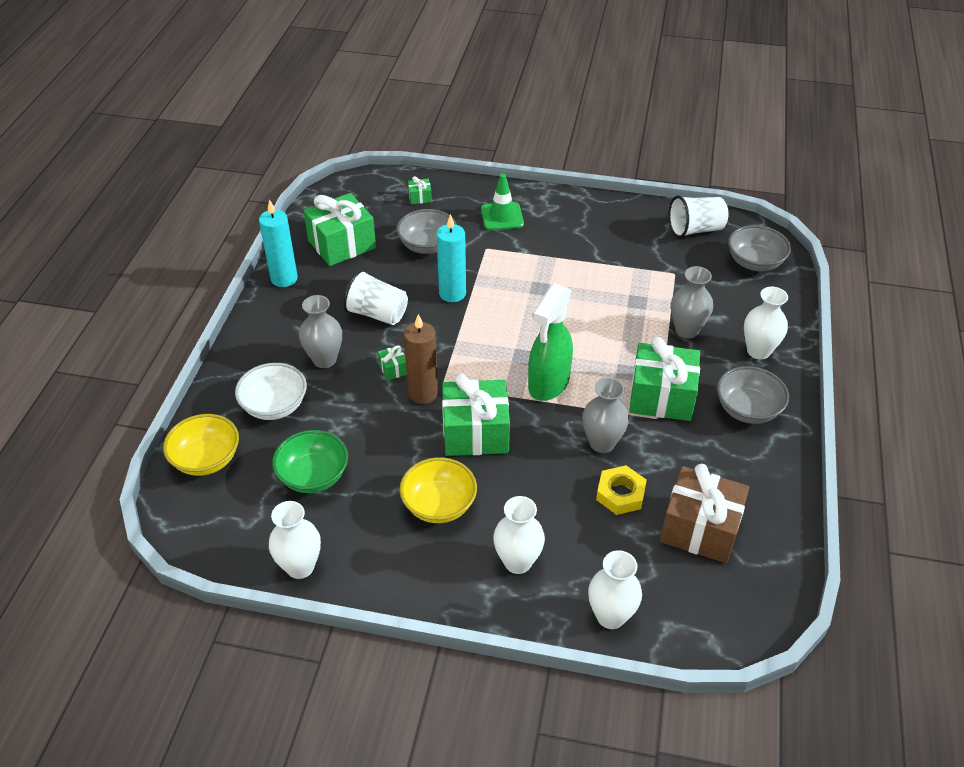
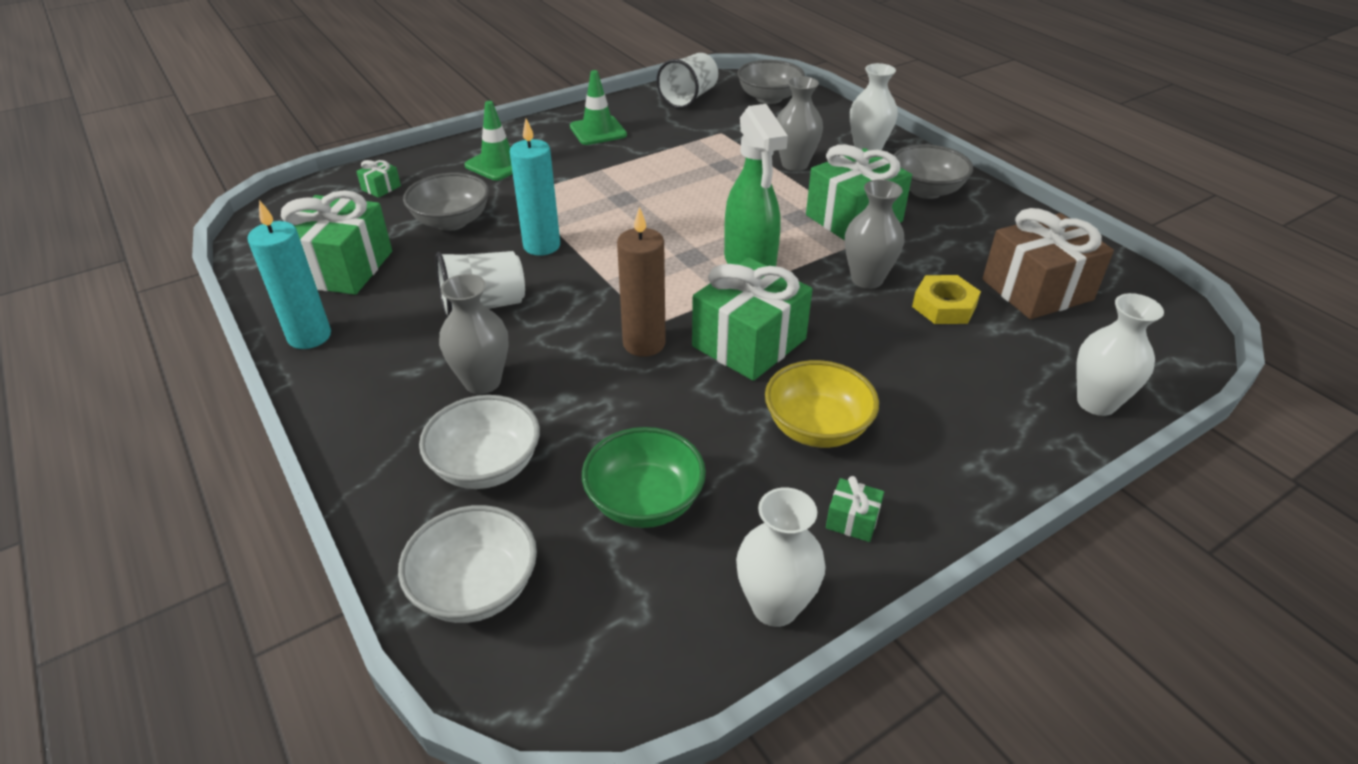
camera: 45 degrees left, 5 degrees down
(206, 459) = (476, 588): yellow bowl -> white bowl
(393, 369) = (578, 342): green gift -> green gift (852, 520)
(517, 562) = (961, 420): white vase -> none
(595, 224) = (598, 131): none -> green traffic cone

